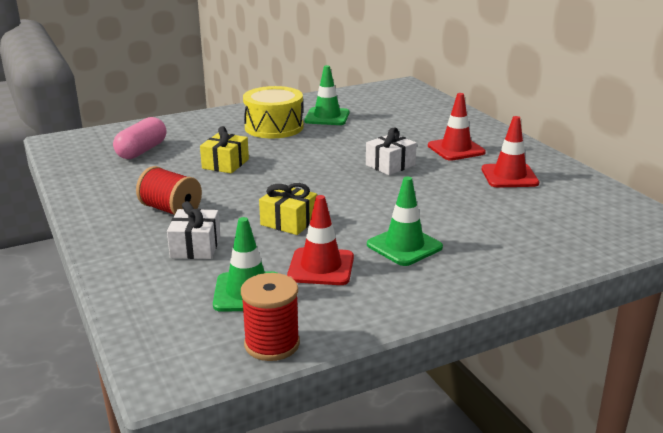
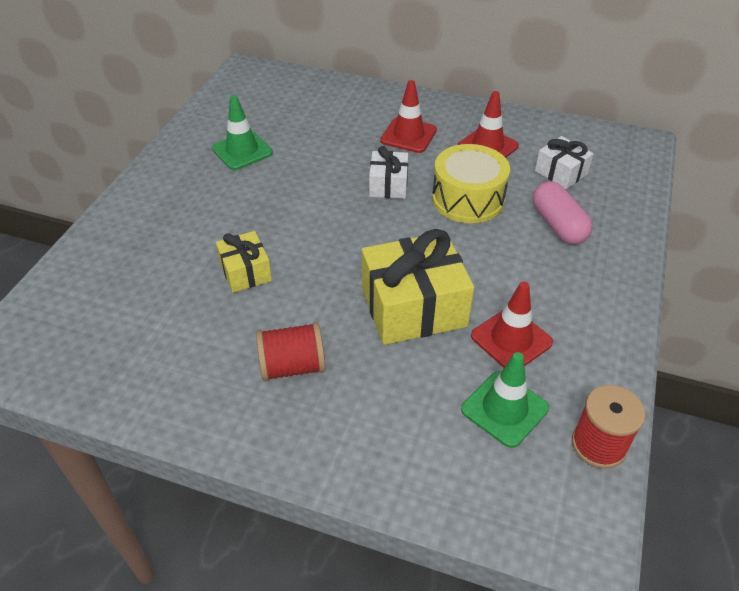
camera: 45 degrees left, 20 degrees up
(142, 151) = (126, 308): pink capsule -> pink capsule (558, 225)
(195, 247) = (387, 393): white gift -> white gift (561, 173)
(274, 127) = (213, 193): yellow drum -> yellow drum (468, 199)
(289, 222) = (413, 307): yellow gift -> yellow gift, size x1.84
(404, 246) = (529, 273): green traffic cone -> none

